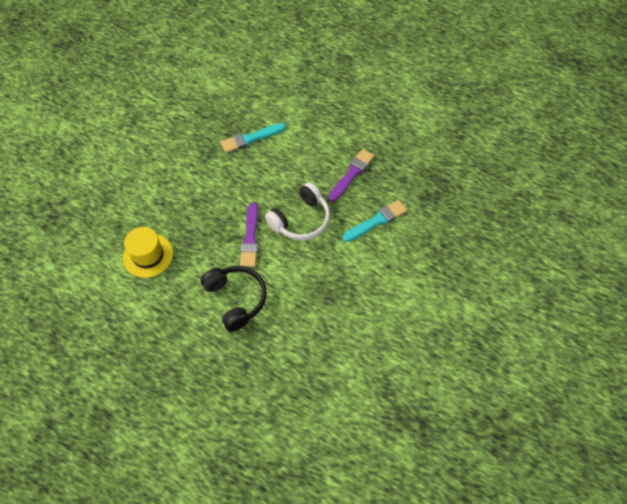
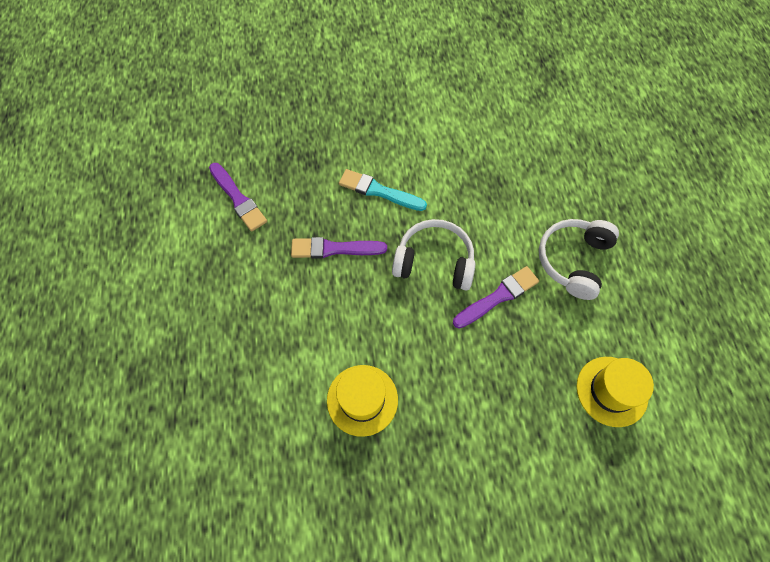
camera: 125 degrees left, 5 degrees up
(236, 299) = (573, 261): black headphones -> white headphones
(251, 138) = (362, 400): turquoise brush -> yellow hat
(426, 145) = (238, 199): none -> purple brush

